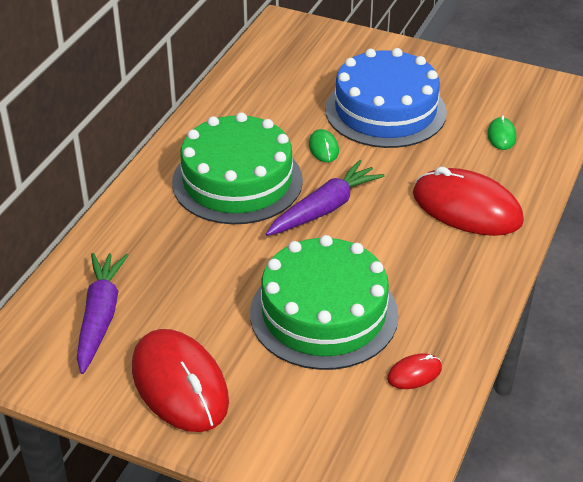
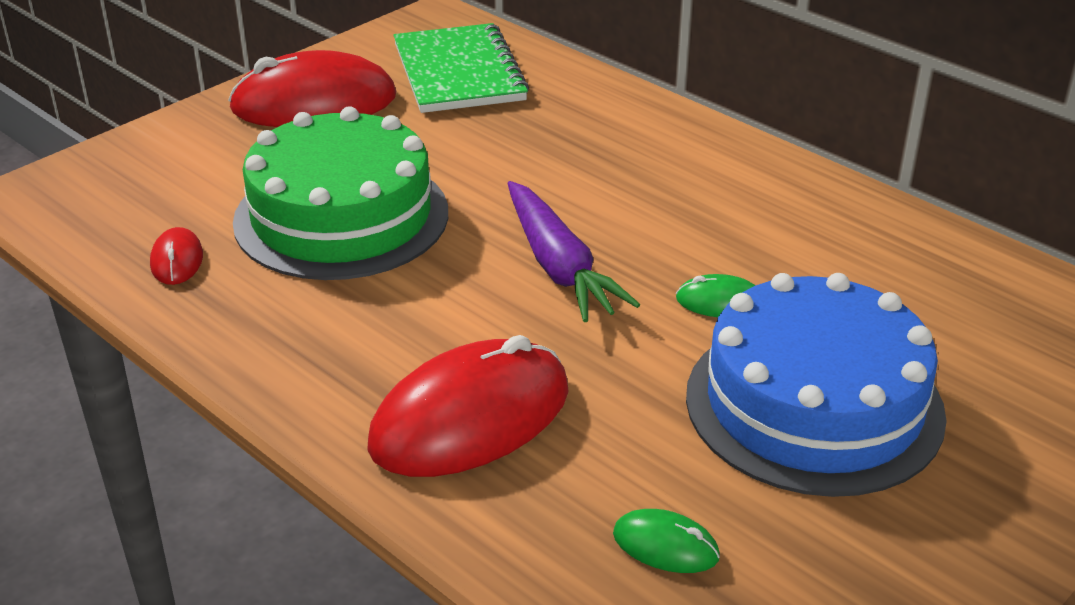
camera: 110 degrees right, 5 degrees down
(100, 317) = (459, 72): purple carrot -> green notebook
(237, 181) = (669, 203): green cake -> none

